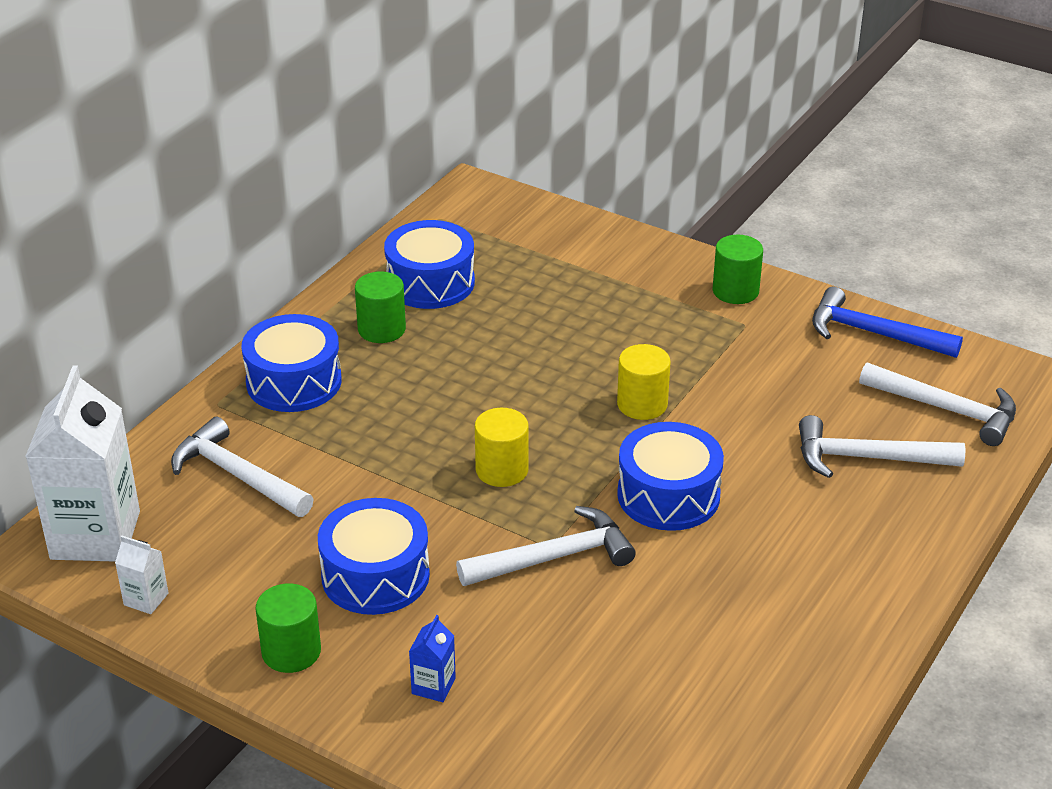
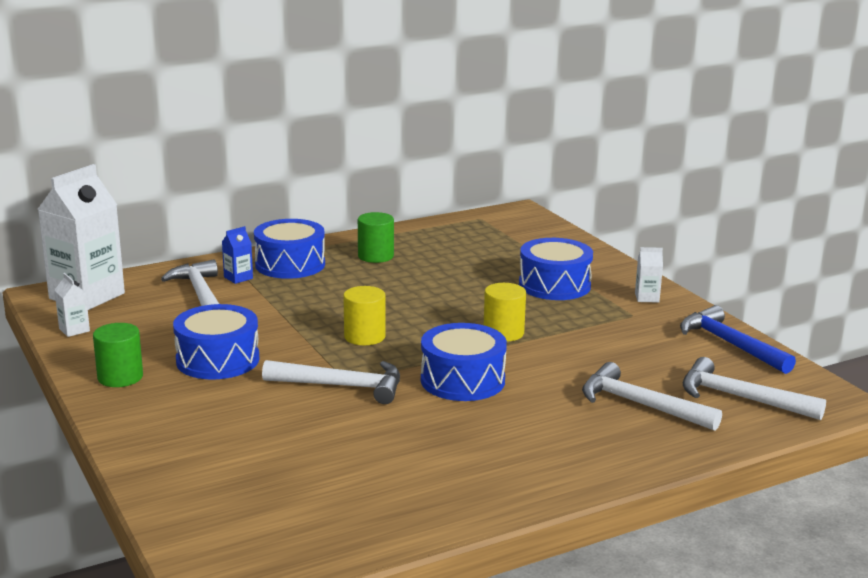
camera: 30 degrees right, 15 degrees down
(430, 282) = (435, 244): blue drum -> blue drum (554, 285)
(433, 686) = (180, 420): blue carton -> blue carton (238, 278)
(735, 291) = (647, 298): green cylinder -> white carton
(946, 409) = (741, 398): white hammer -> white hammer turned 150 degrees clockwise

